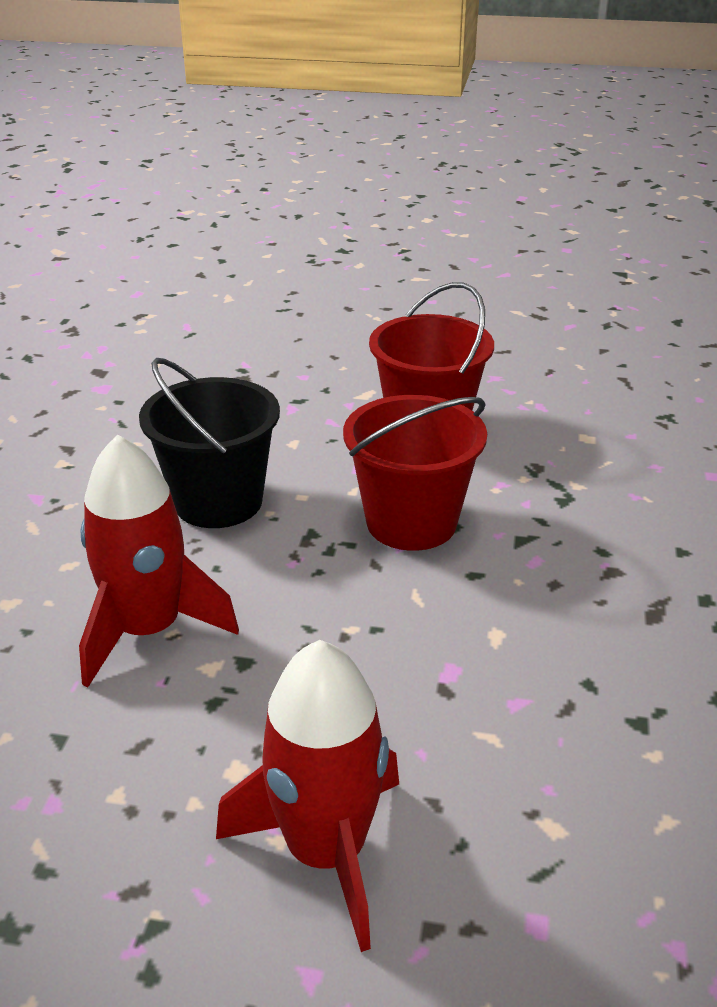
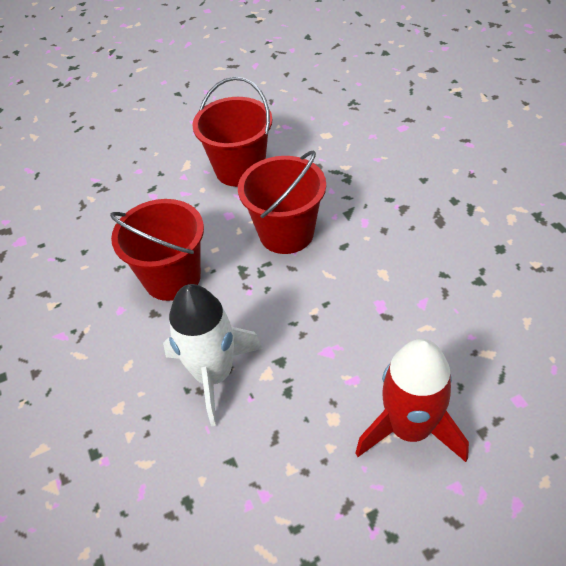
camera: 30 degrees left, 15 degrees up
(148, 630) = (213, 374): red rocket -> white rocket
(218, 501) = (172, 278): black bucket -> red bucket

